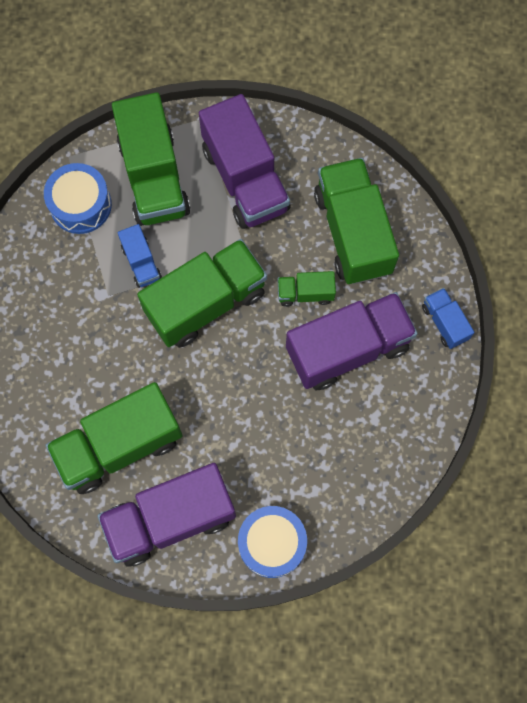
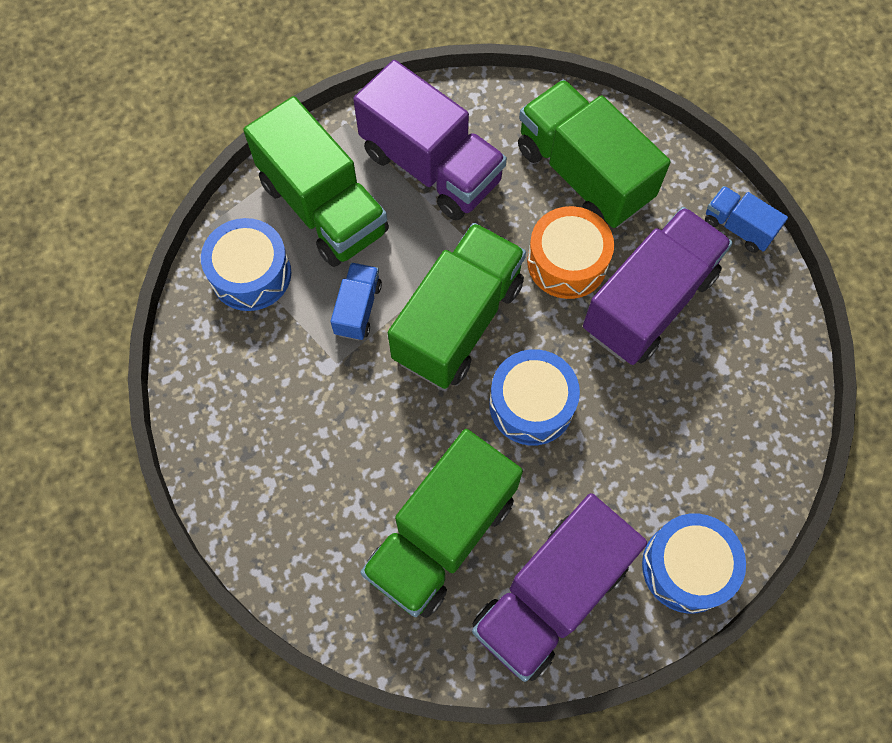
camera: 25 degrees left, 5 degrees down
(141, 262) = (358, 309): blue truck -> blue truck turned 120 degrees counterclockwise
(226, 384) = (531, 404): none -> blue drum
(305, 293) = (567, 262): green truck -> orange drum

